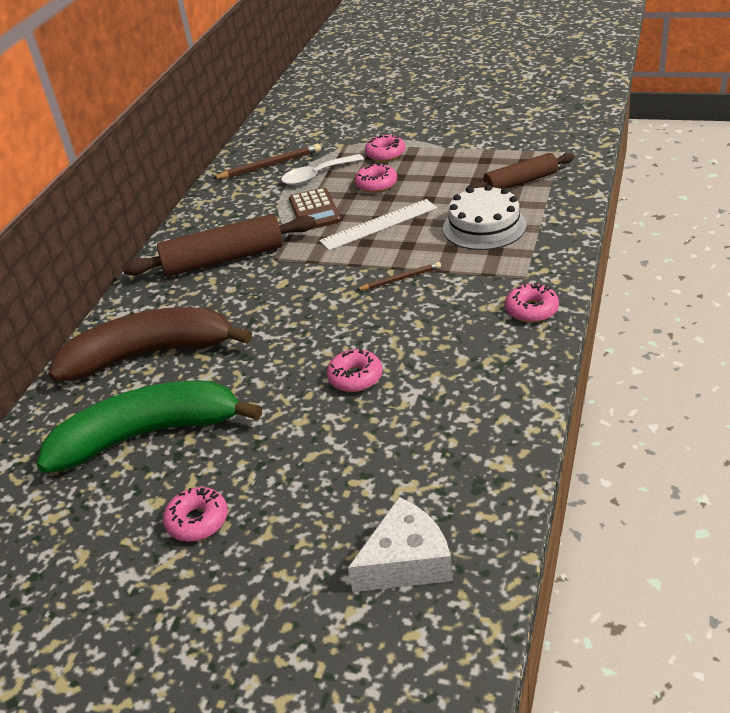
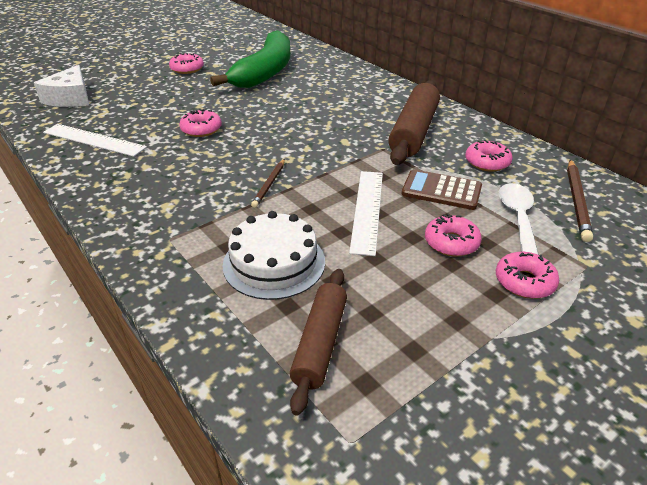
camera: 120 degrees right, 0 degrees up
(150, 354) = (334, 86): brown banana -> none
(466, 435) = (94, 140): none -> white ruler
(531, 310) = (131, 218): pink donut -> pink donut (487, 162)

